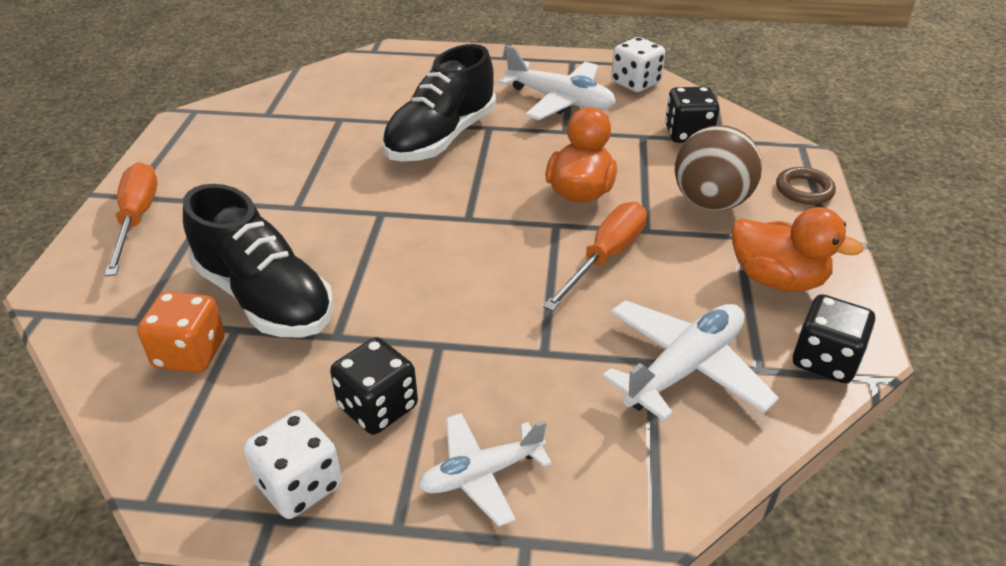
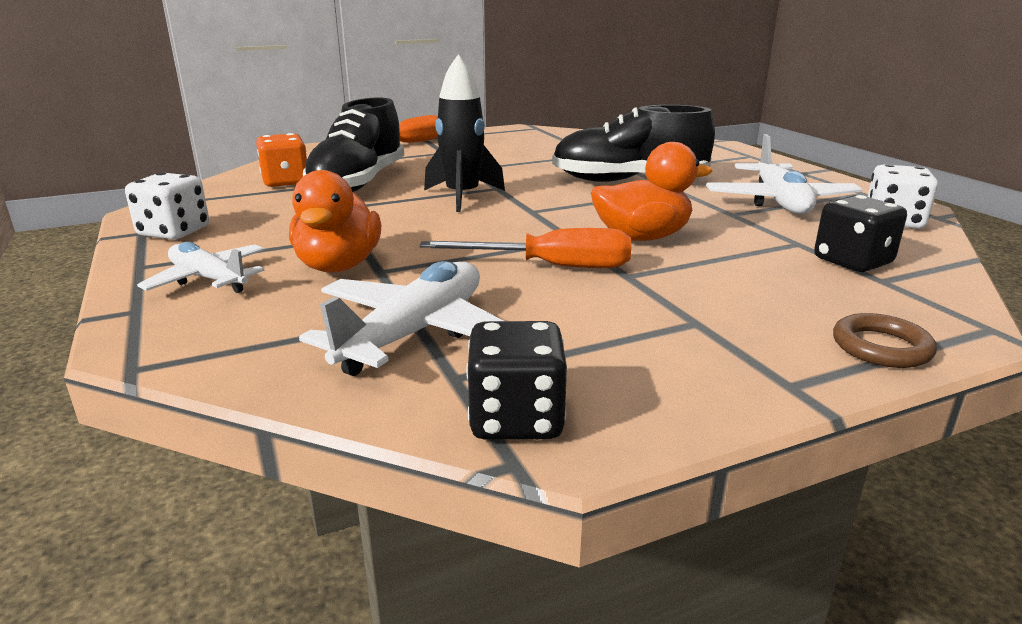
camera: 60 degrees right, 15 degrees down
(378, 407) = (266, 234): black dice -> none
(388, 242) = (462, 197): none -> black rocket
(684, 368) = (414, 334): white plane -> white plane turned 75 degrees counterclockwise
(710, 202) = (737, 296): brown ball -> none
(777, 279) = (644, 360): orange duck -> orange duck (338, 266)

